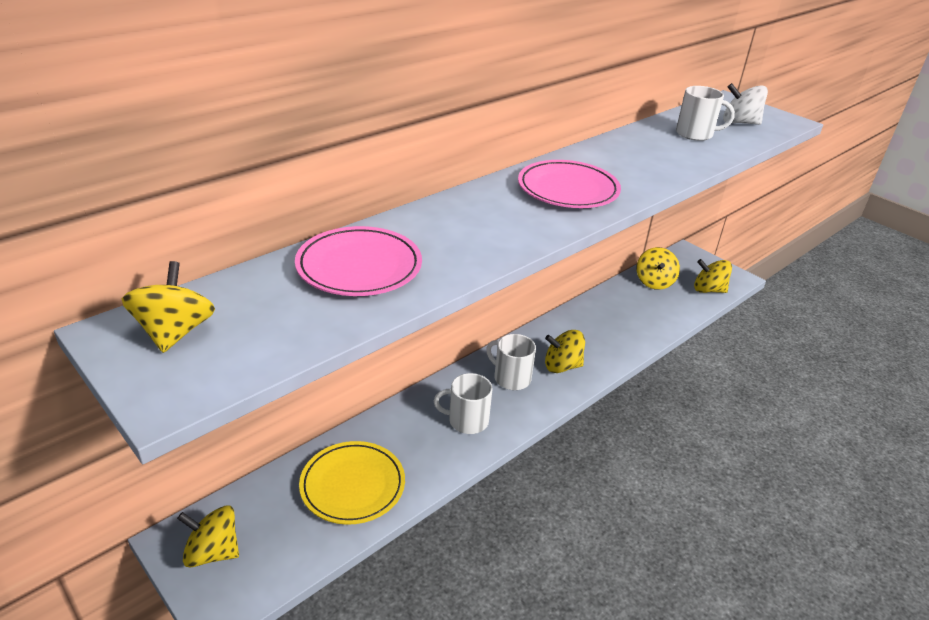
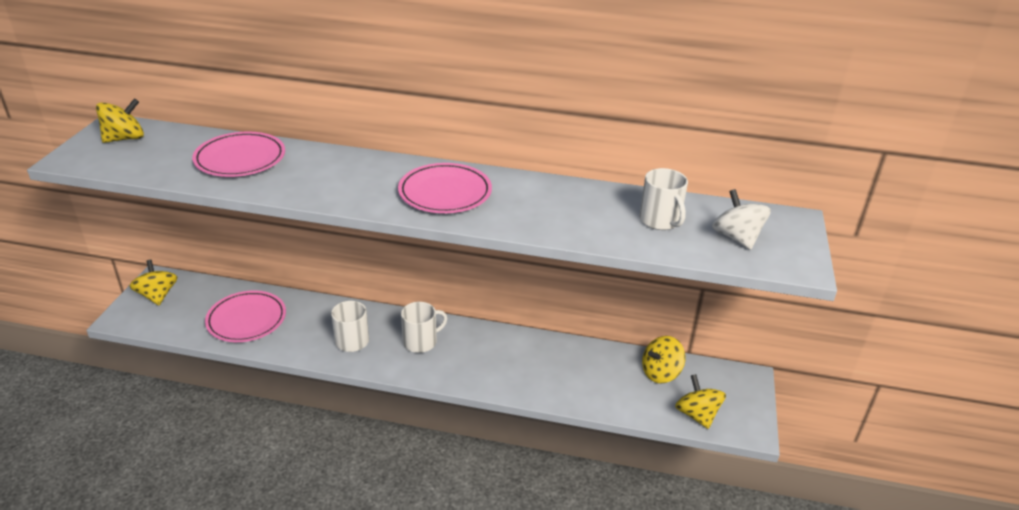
camera: 55 degrees right, 0 degrees up
(352, 485) = (246, 320): yellow plate -> pink plate
(511, 378) = (421, 342): white mug -> white mug turned 60 degrees clockwise
(562, 366) = (464, 362): yellow spinning top -> none

